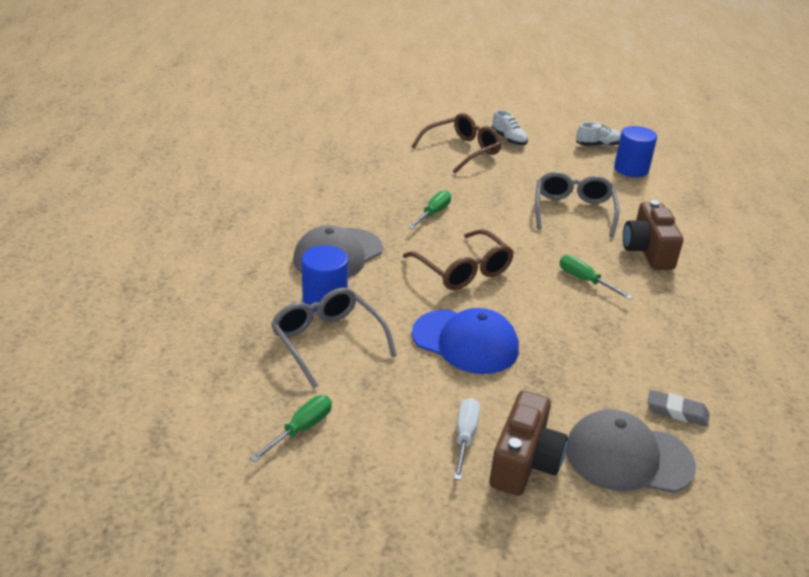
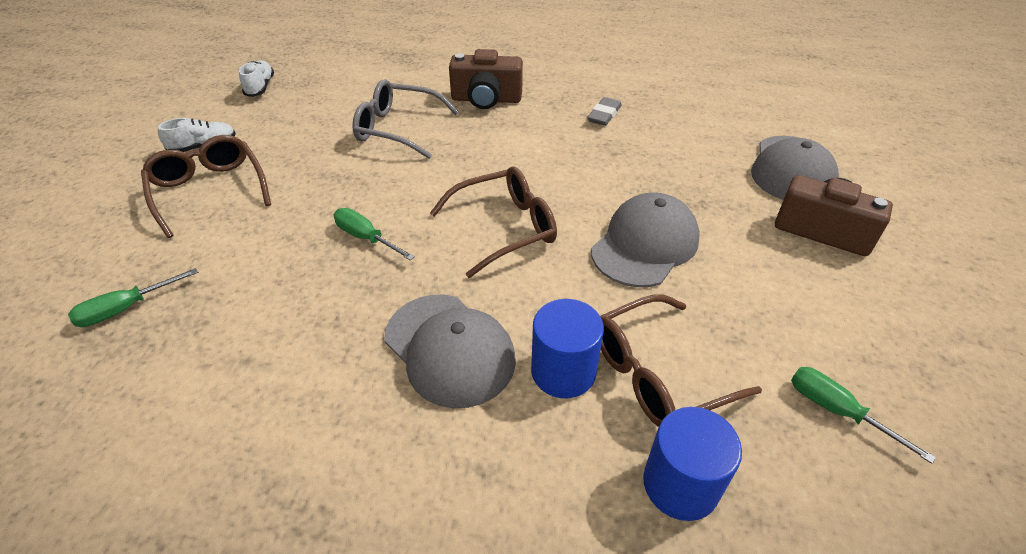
camera: 80 degrees left, 10 degrees up
(327, 341) = (658, 373): grey glasses -> brown glasses
(465, 342) = (645, 244): blue cap -> grey cap
(465, 437) = (801, 265): white screwdriver -> none
(585, 280) = (533, 145): green screwdriver -> green screwdriver (126, 309)
(631, 169) = (325, 78): blue cylinder -> blue cylinder (680, 484)
(677, 412) = (727, 133): grey eraser -> grey eraser (604, 115)

